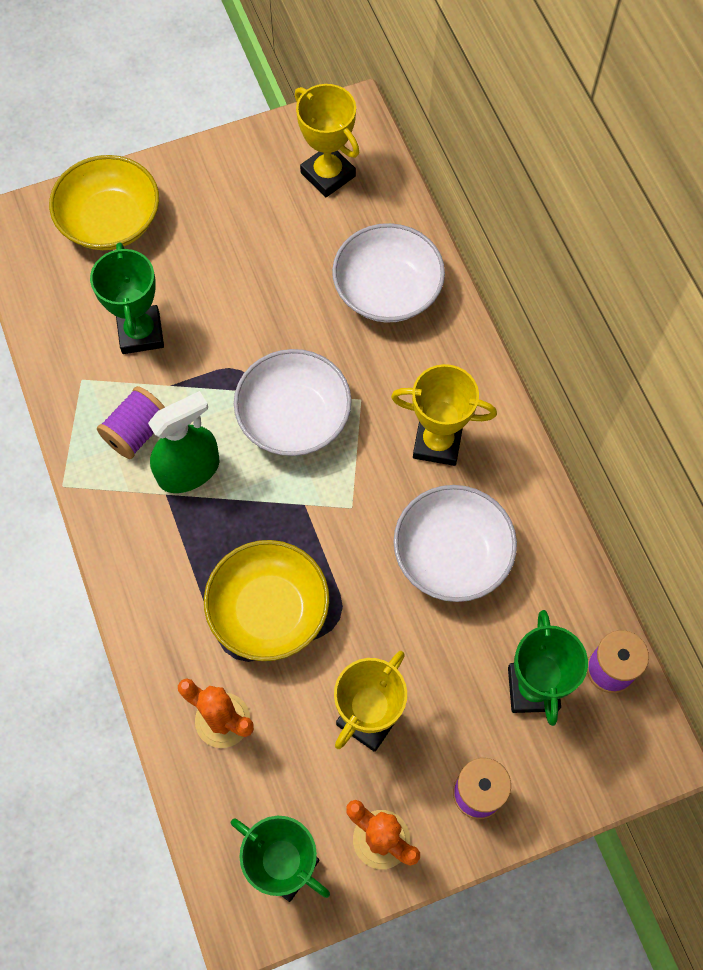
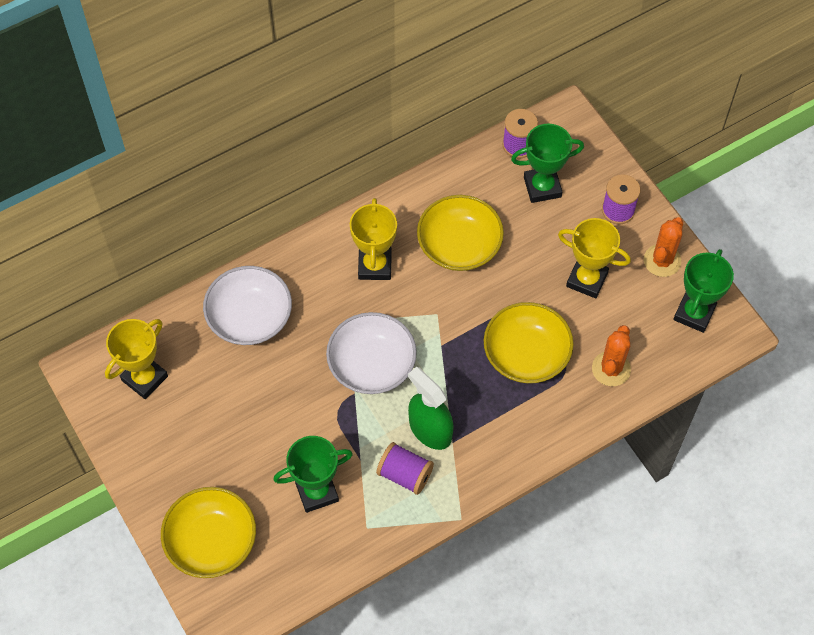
camera: 100 degrees left, 5 degrees down
(452, 554) = (459, 245): white bowl -> yellow bowl

